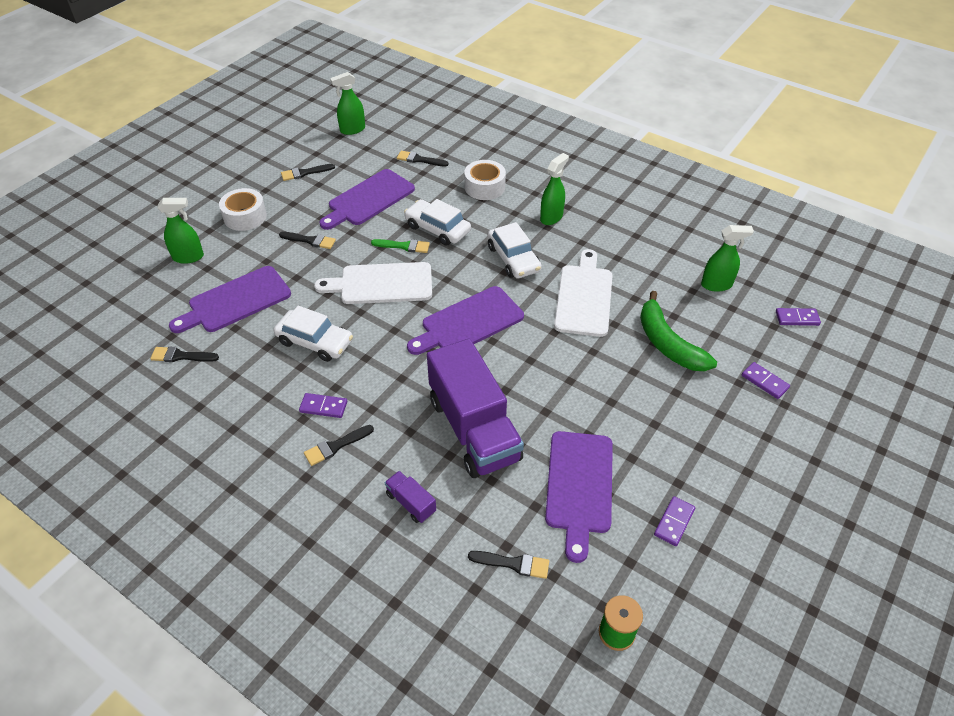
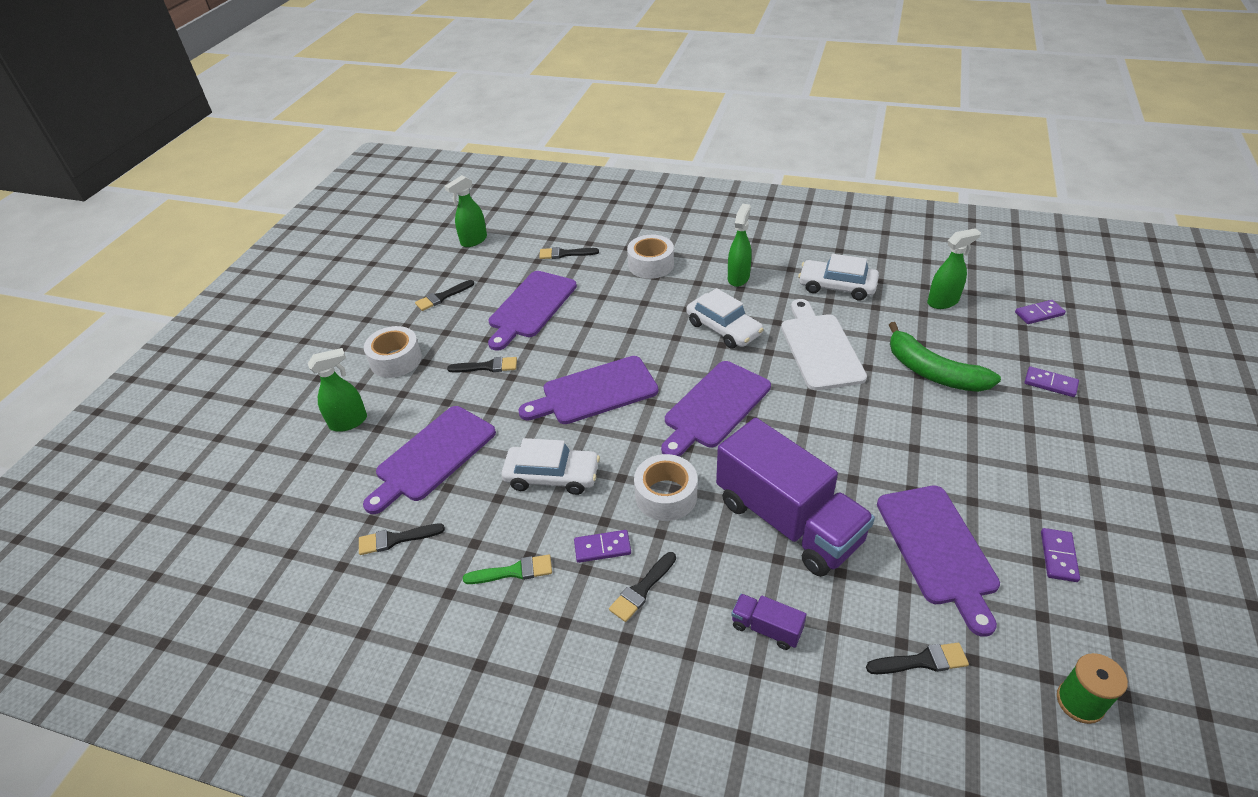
camera: 15 degrees left, 5 degrees down
(381, 284) = (595, 392): white cutting board -> purple cutting board
(392, 381) = (666, 495): none -> white tape
(404, 246) = (597, 346): green brush -> green brush (514, 571)
(437, 229) = (624, 318): white car -> white car (837, 286)

